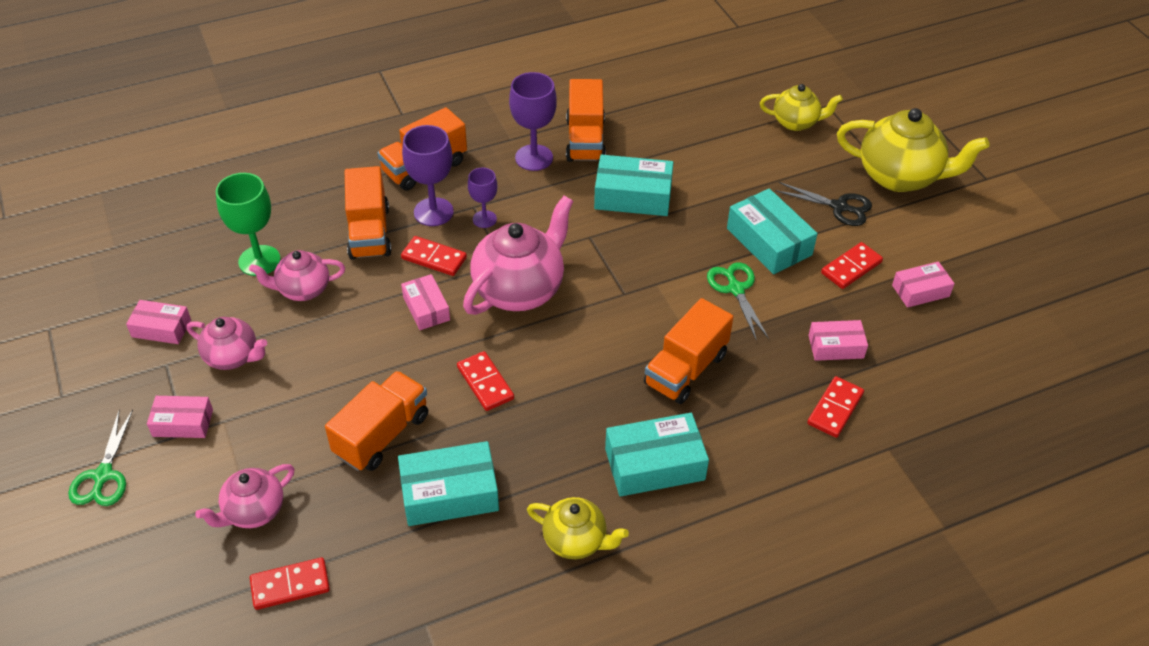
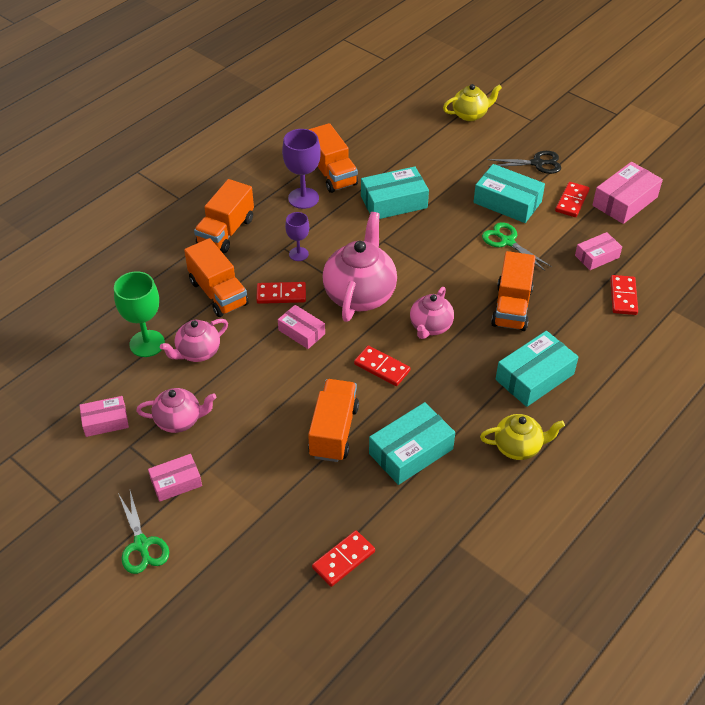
camera: 25 degrees left, 0 degrees up
(253, 511) = (278, 521): pink teapot -> pink teapot (430, 327)
(433, 212) = (256, 262): purple goblet -> none
(900, 177) = (562, 130): yellow teapot -> none
(920, 291) = (624, 201): pink box -> pink box, size x1.63

